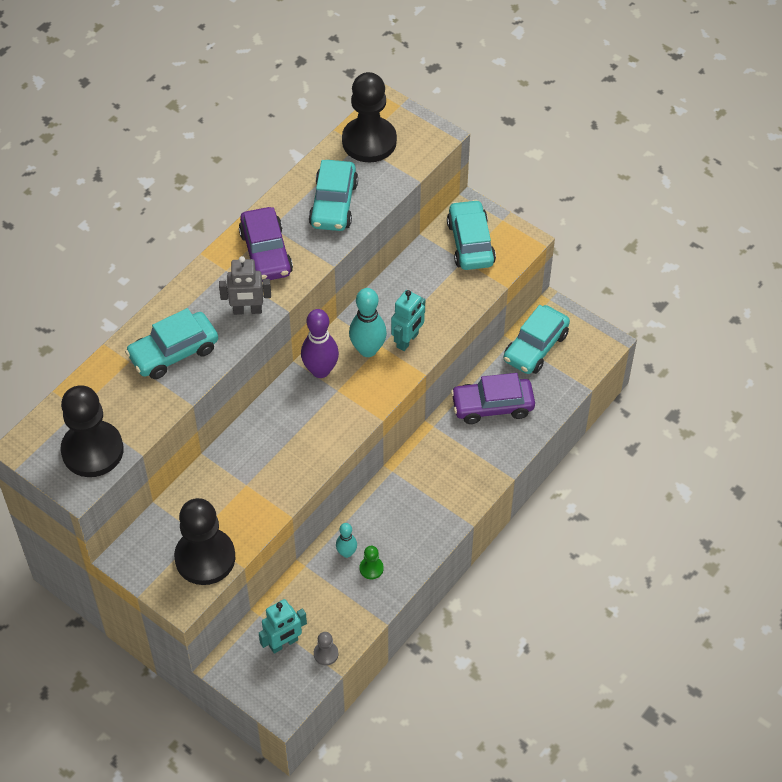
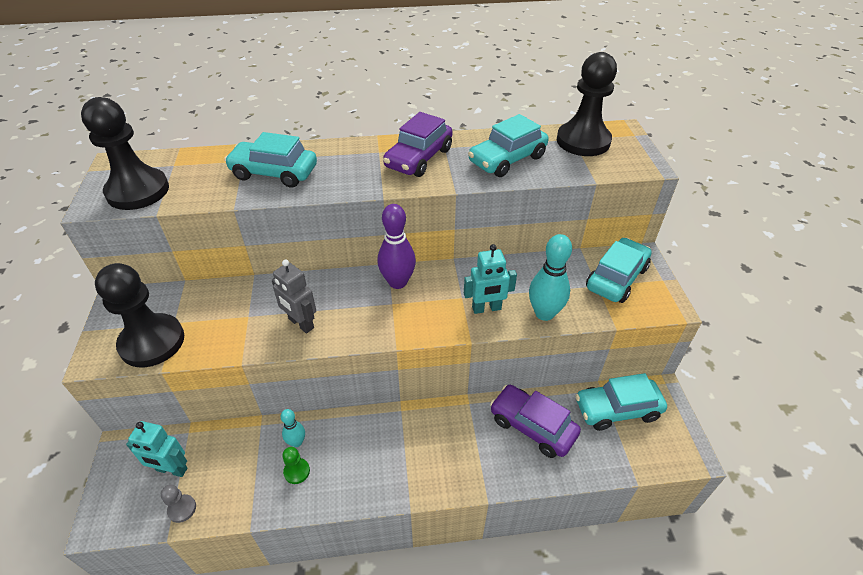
camera: 45 degrees right, 10 degrees down
(247, 310) = (356, 180): grey robot -> grey robot (301, 323)
(368, 350) = (448, 293): turquoise bowling pin -> turquoise bowling pin (544, 313)

